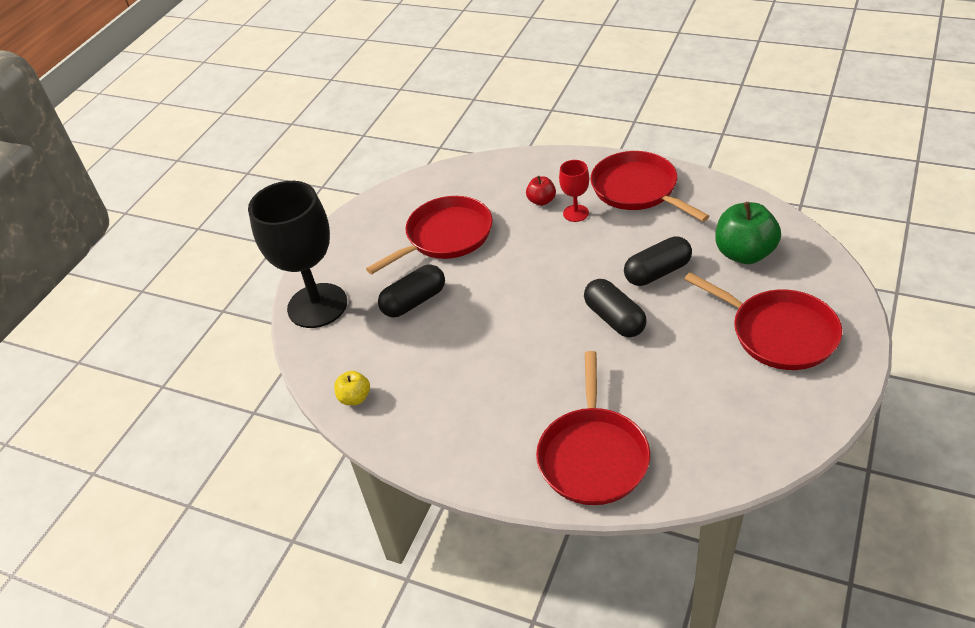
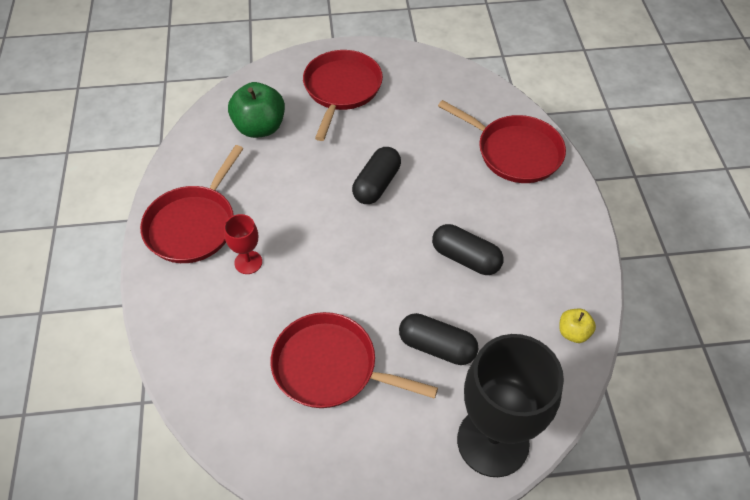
camera: 125 degrees left, 10 degrees up
(541, 201) = (238, 300): red apple -> none
(593, 456) = (515, 152): red pan -> red pan turned 60 degrees clockwise
(657, 272) = (307, 174): black capsule -> black capsule (465, 258)

